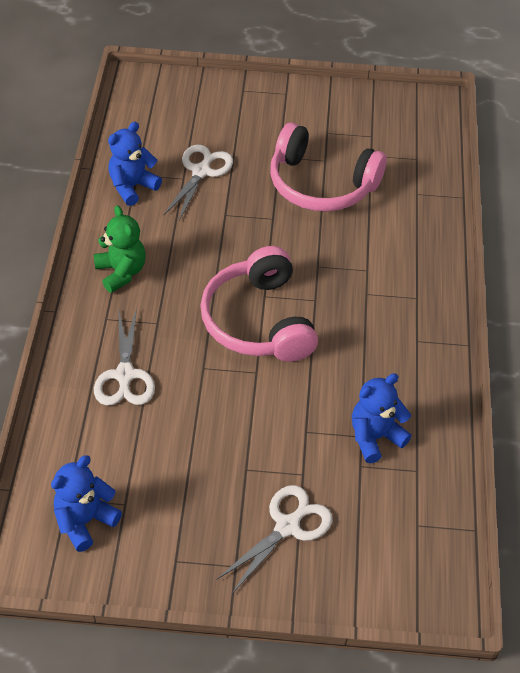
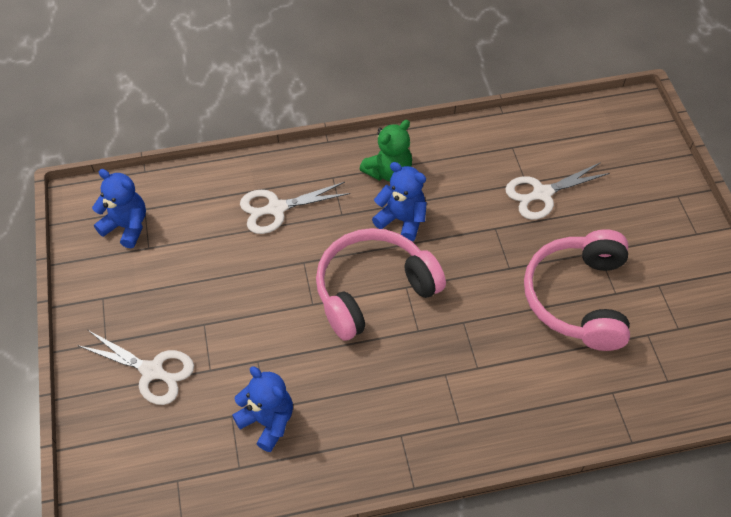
camera: 75 degrees right, 5 degrees up
(132, 187) = (495, 148): blue teddy bear -> blue teddy bear (402, 220)
(201, 171) = (542, 193): white scissors -> white scissors turned 150 degrees clockwise

